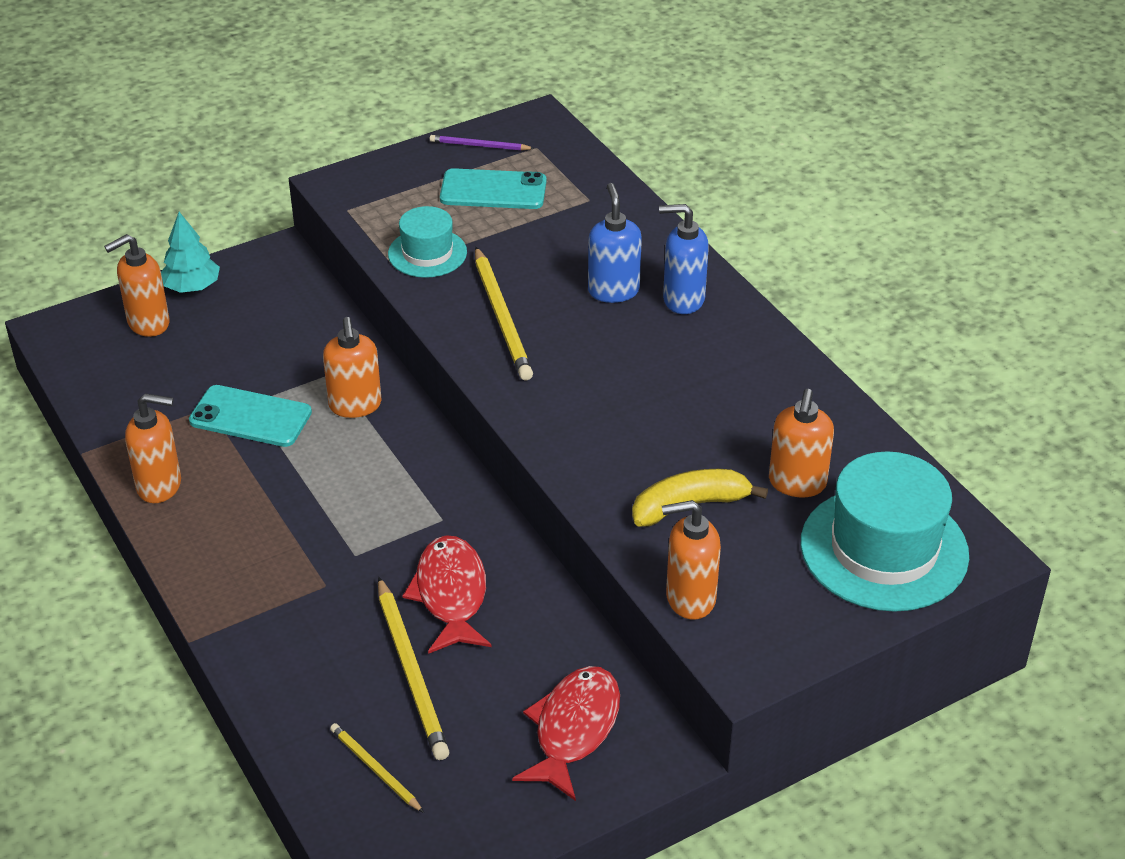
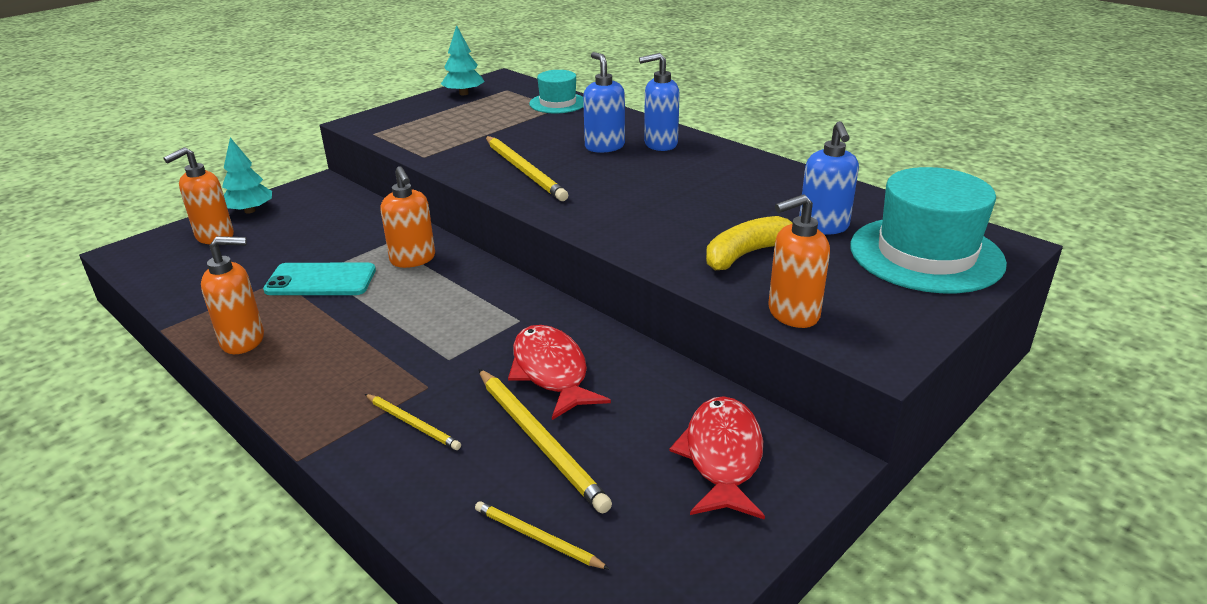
camera: 15 degrees left, 10 degrees down
(300, 625) = (413, 424): none -> yellow pencil
(427, 253) = (447, 146): turquoise hat -> turquoise hat (558, 103)
(479, 146) = (463, 93): purple pencil -> turquoise tree
(493, 190) = (484, 111): turquoise phone -> none
(797, 483) = (823, 227): orange soap dispenser -> blue soap dispenser

